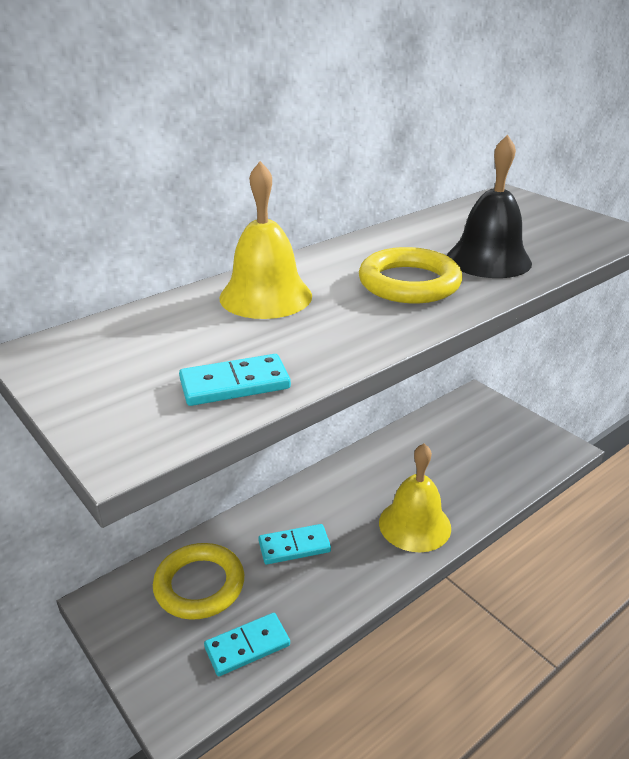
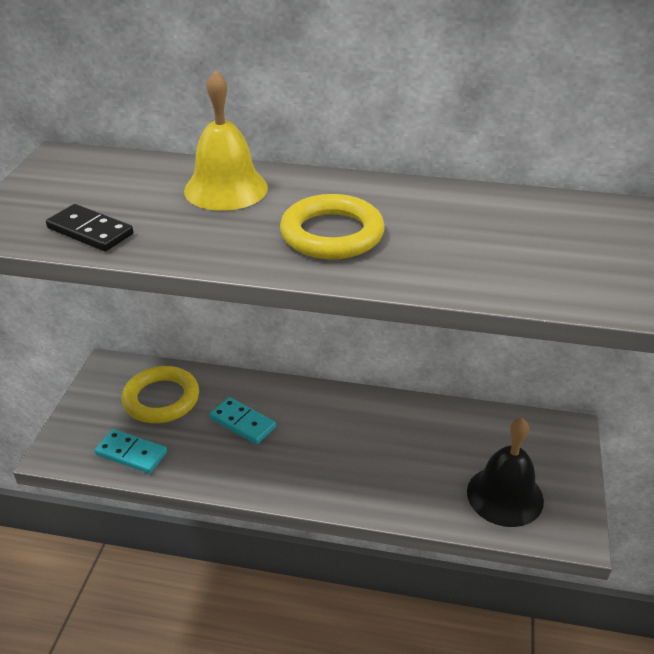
camera: 50 degrees right, 5 degrees up
(235, 384) = (90, 231): turquoise domino -> black domino
(414, 525) = (338, 477): yellow bell -> none
(488, 260) = (439, 253): black bell -> black bell (505, 495)

